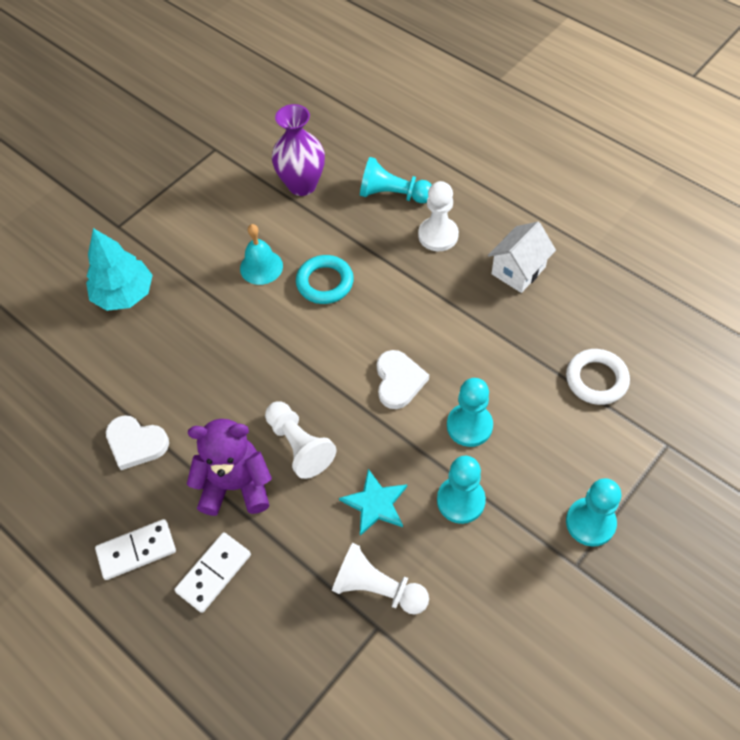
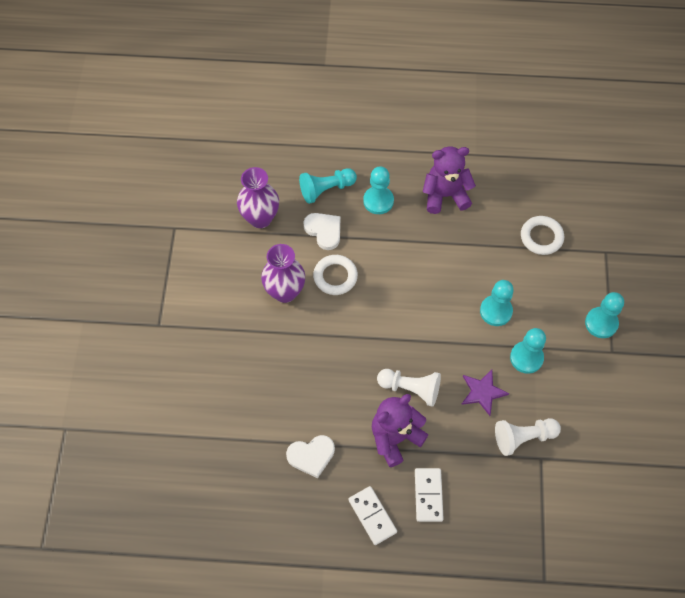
camera: 40 degrees left, 5 degrees up
(124, 294) = (210, 368): turquoise tree -> none
(136, 550) = (372, 516): white domino -> white domino turned 60 degrees counterclockwise
(261, 267) = (285, 292): turquoise bell -> purple vase
(325, 282) = (335, 276): turquoise ring -> white ring
(375, 504) = (482, 392): turquoise star -> purple star
(398, 381) = (434, 311): white heart -> white heart (324, 231)
(438, 235) = (378, 201): white pawn -> turquoise pawn
(518, 270) = (445, 195): white house -> purple teddy bear

